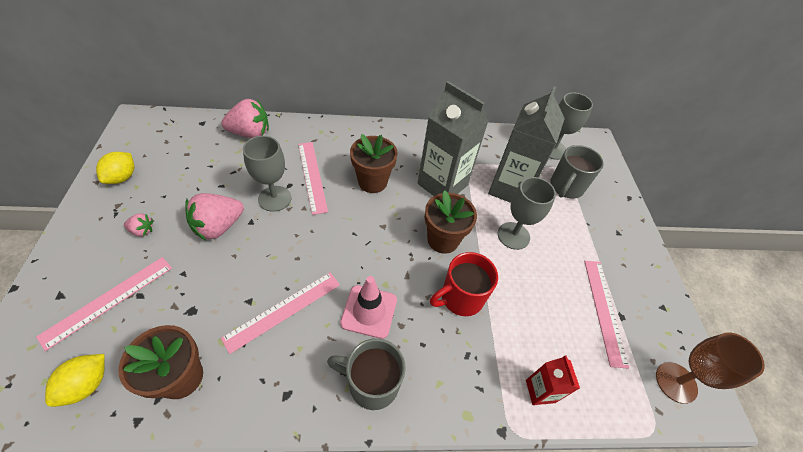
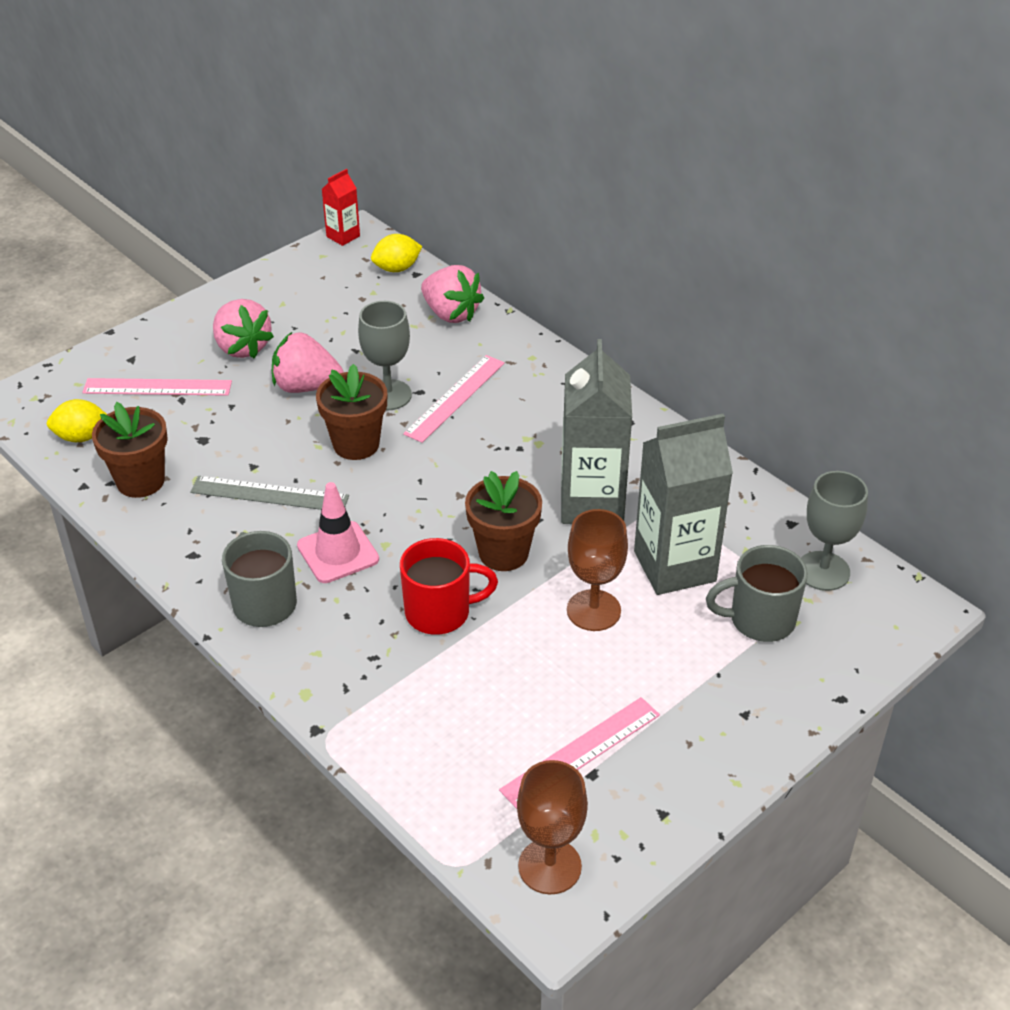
camera: 55 degrees right, 10 degrees down
(122, 177) = (281, 288): yellow lemon -> yellow lemon (397, 268)
(142, 231) = (242, 347): pink strawberry -> pink strawberry, size x2.03
(283, 310) = (269, 494): pink ruler -> grey ruler
(372, 182) = (512, 446): brown flower pot -> brown flower pot (356, 444)
(460, 298) = (440, 612): red mug -> red mug turned 150 degrees clockwise
(513, 235) = (593, 610): grey goblet -> brown goblet
(540, 391) = (396, 739): red carton -> red carton (343, 236)

